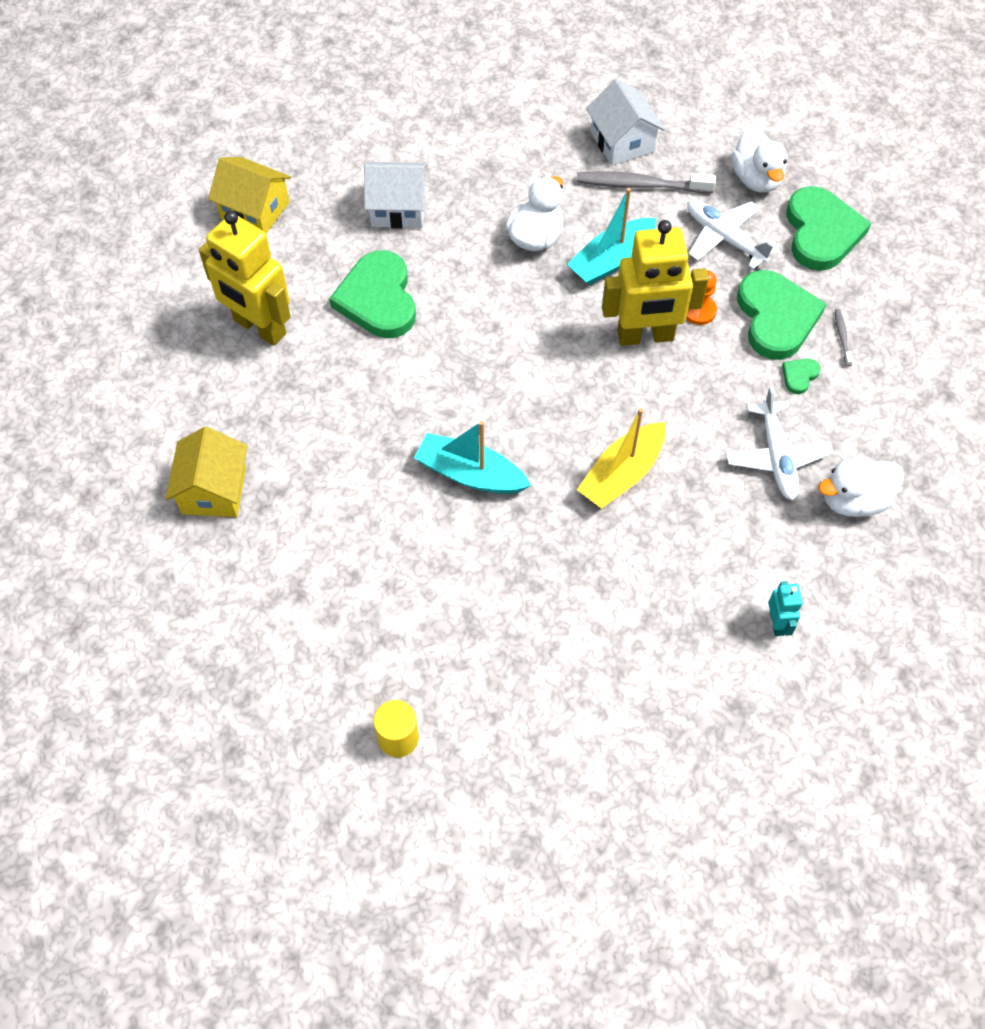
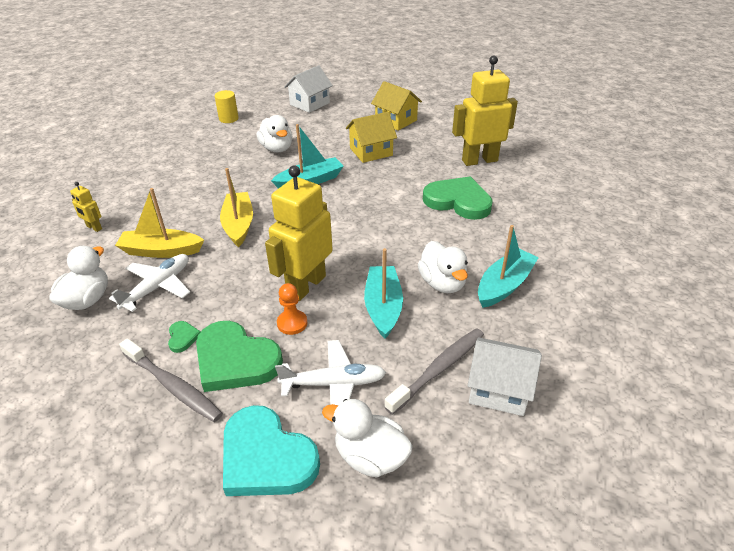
camera: 130 degrees right, 20 degrees down
(255, 210) = (574, 189): yellow house -> yellow house (371, 152)
(398, 209) = (527, 238): white house -> white house (309, 104)
(427, 581) = (277, 148): none -> white duck
(493, 193) = (504, 285): none -> turquoise boat
(734, 508) = (161, 251): none -> yellow boat
(776, 456) = (157, 287): white plane -> white plane turned 90 degrees clockwise
(777, 623) = (94, 228): turquoise robot -> yellow robot
(821, 232) = (266, 457): green heart -> turquoise heart
(842, 337) = (173, 386): grey toothbrush -> grey toothbrush, size x2.15

